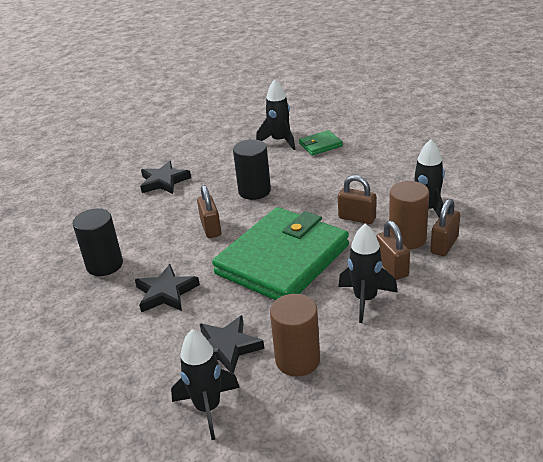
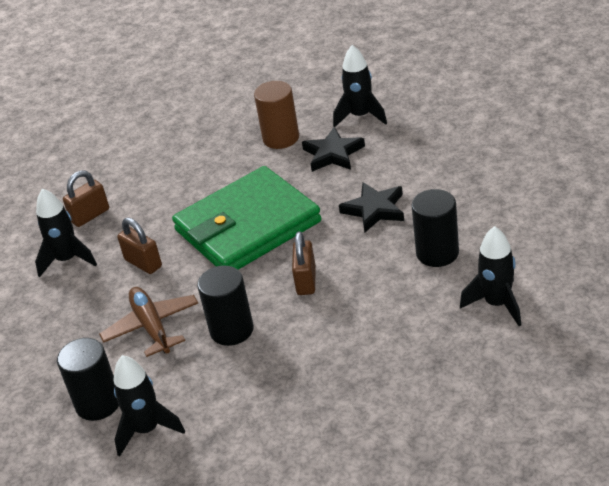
camera: 160 degrees left, 5 degrees up
(164, 181) = (345, 378): black star -> none
(315, 183) = (152, 327): none -> brown plane
(320, 145) = (98, 403): green wallet -> black cylinder
(365, 299) = (198, 176): black rocket -> black rocket (497, 304)
(392, 268) = (154, 201): brown padlock -> none
(407, 238) = (116, 229): brown cylinder -> none

